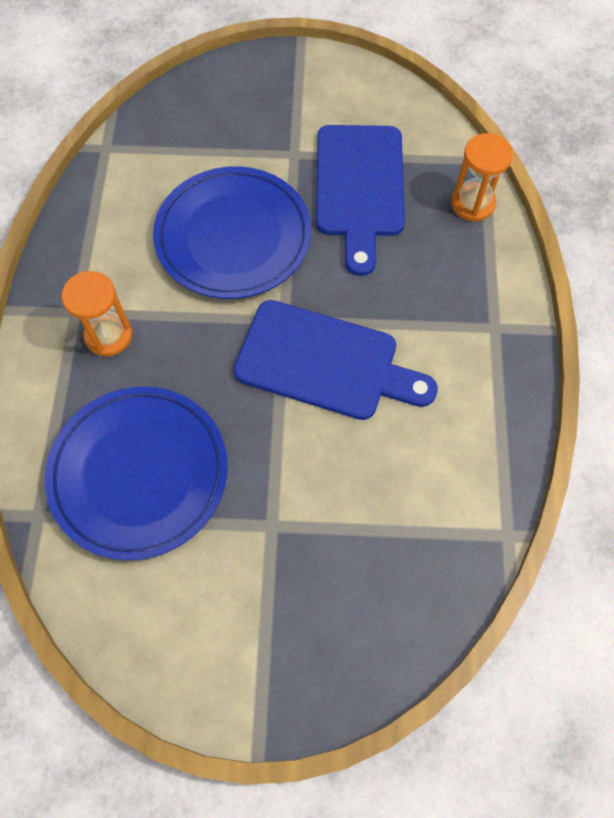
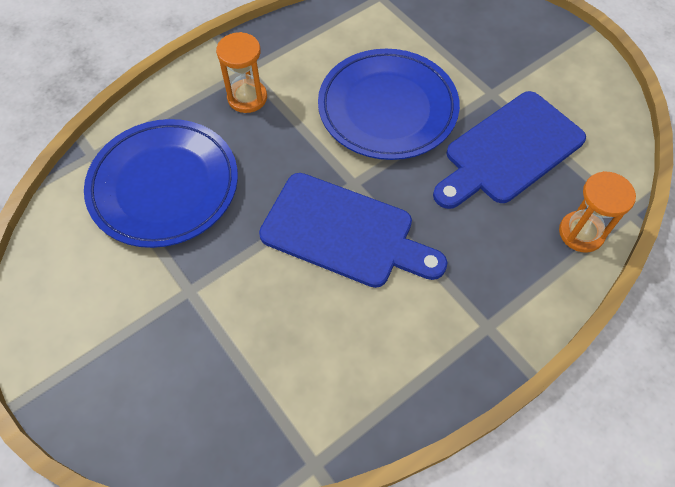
camera: 50 degrees right, 5 degrees down
(325, 362) = (344, 232): blue cutting board -> blue cutting board turned 45 degrees counterclockwise

